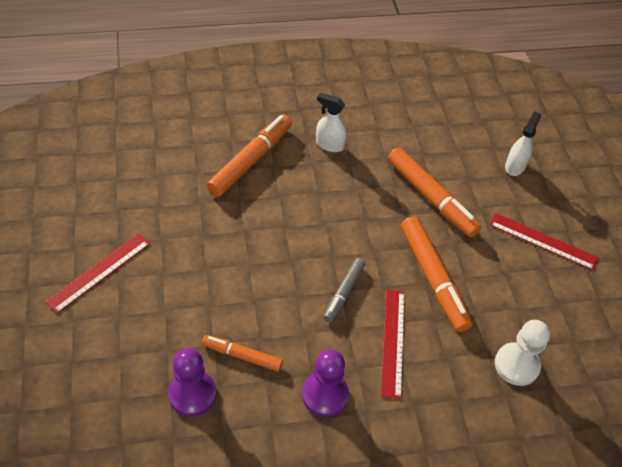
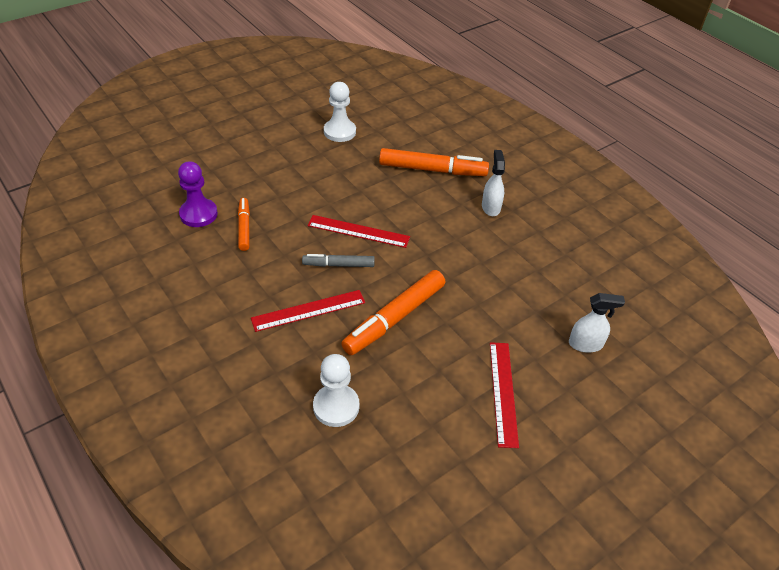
camera: 65 degrees right, 5 degrees down
(99, 272) = (272, 136): red ruler -> red ruler (358, 231)
(136, 208) = (339, 132): none -> white pawn
(325, 395) = (234, 284): purple pawn -> none
(431, 198) = (487, 291): orange marker -> none

